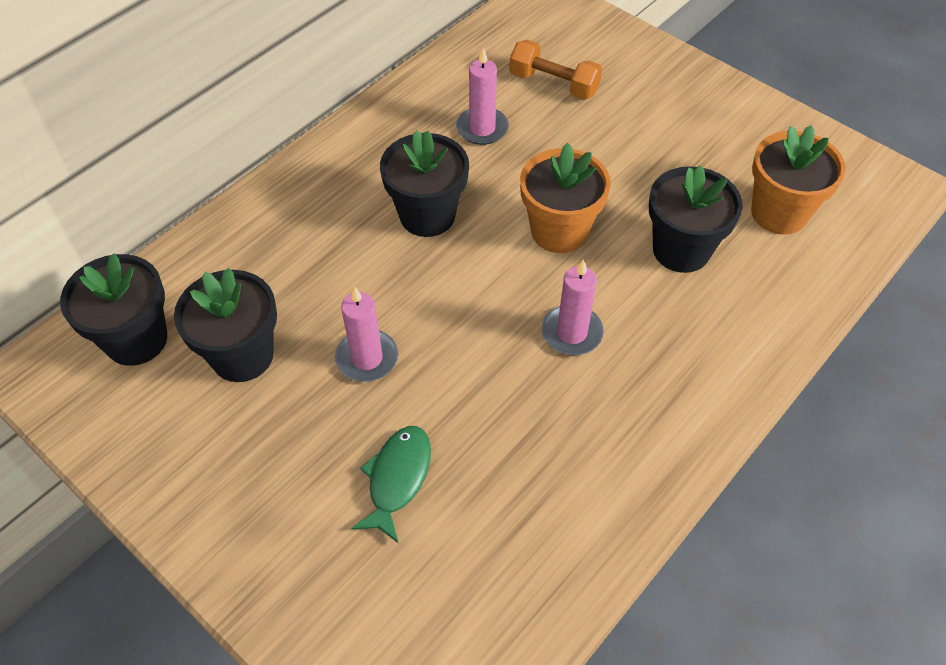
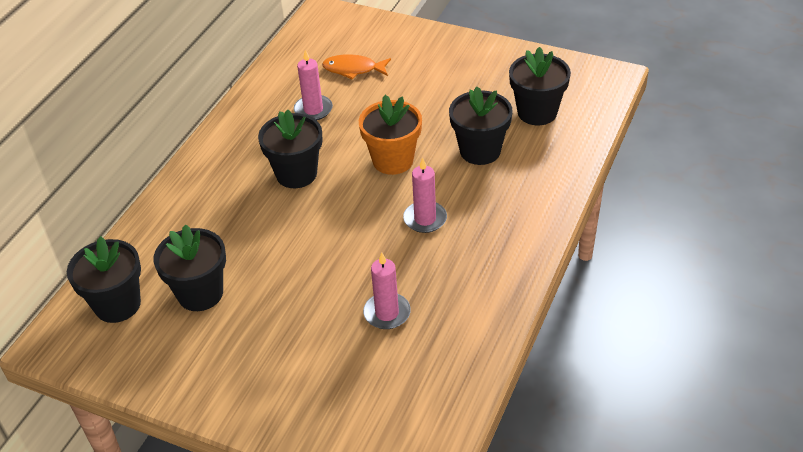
camera: 15 degrees left, 10 degrees down
(367, 358) = (290, 271): pink candle -> pink candle (387, 313)
(397, 479) = (341, 335): green fish -> none
(553, 84) = (353, 69): orange dumbbell -> orange fish
(779, 213) = (537, 112): orange flower pot -> black flower pot

